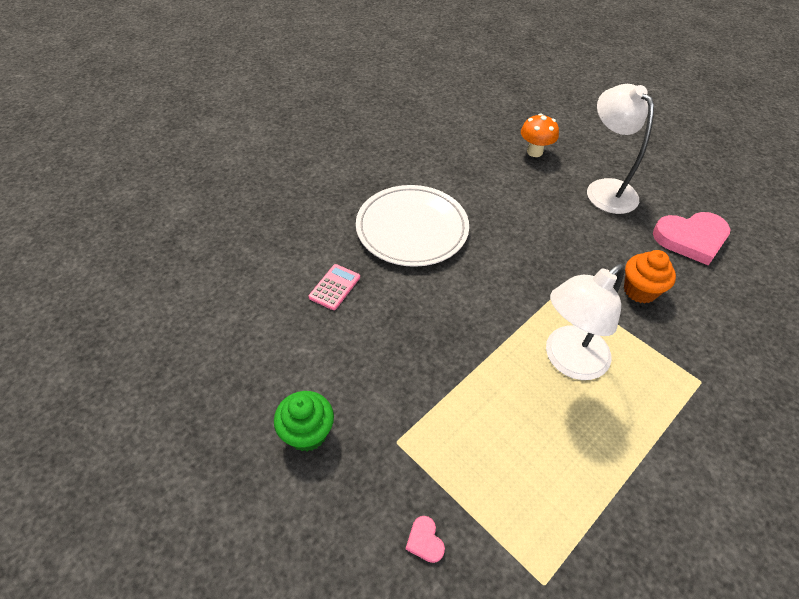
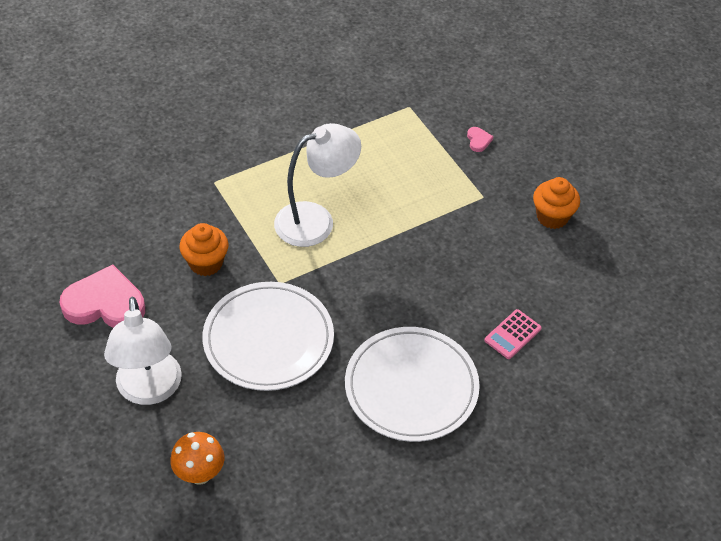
camera: 165 degrees left, 0 degrees up
(307, 433) = (552, 217): green cupcake -> orange cupcake
(543, 239) = (268, 339): none -> white plate

